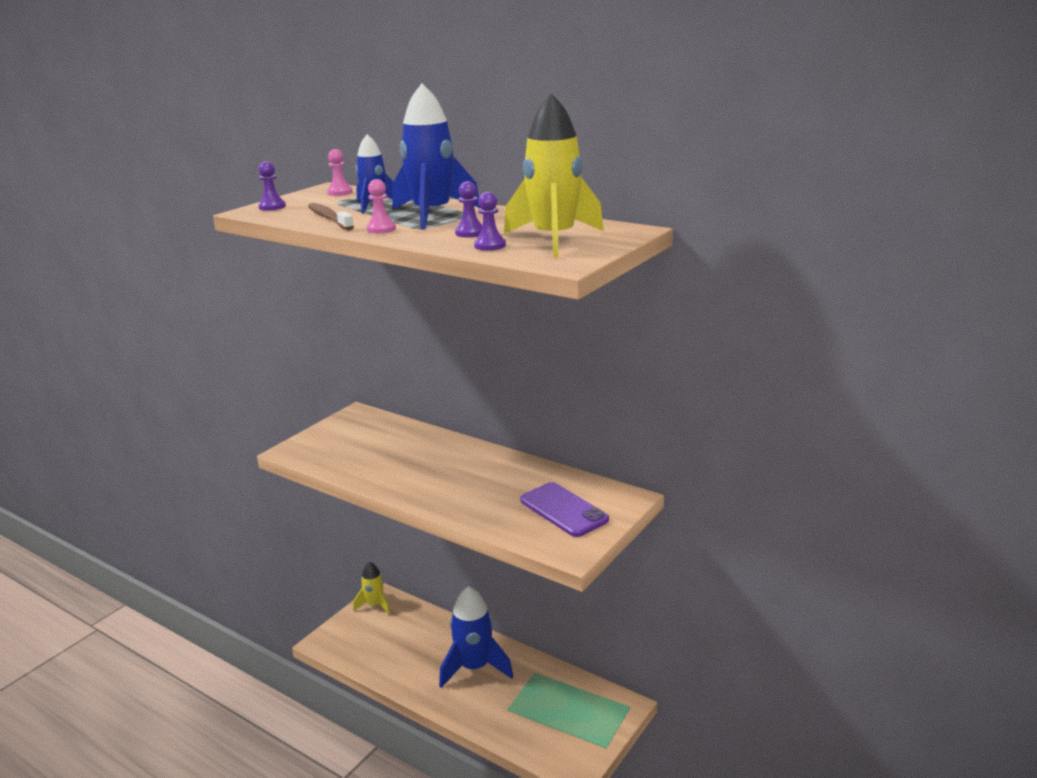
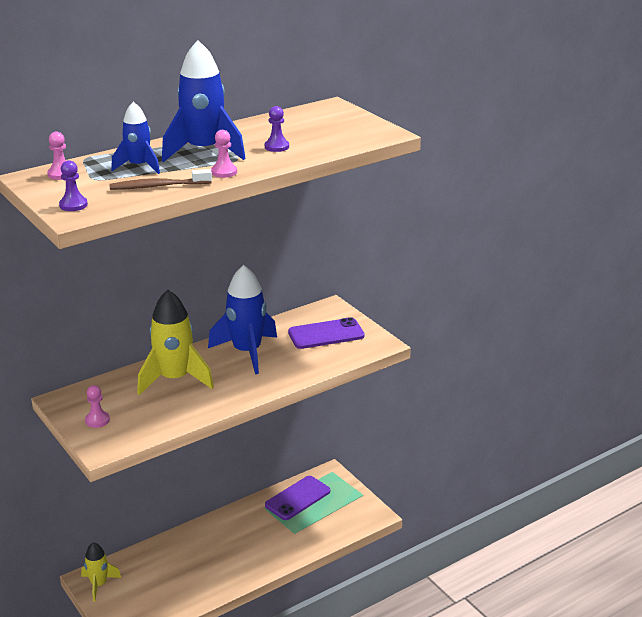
camera: 70 degrees left, 5 degrees up
(331, 436) = (97, 420): none -> pink pawn
(474, 668) = (235, 539): blue rocket -> blue rocket (247, 352)
(490, 245) = (319, 146): purple pawn -> none
(554, 240) = (328, 127): yellow rocket -> yellow rocket (175, 379)
(565, 693) = (297, 498): none -> purple phone

